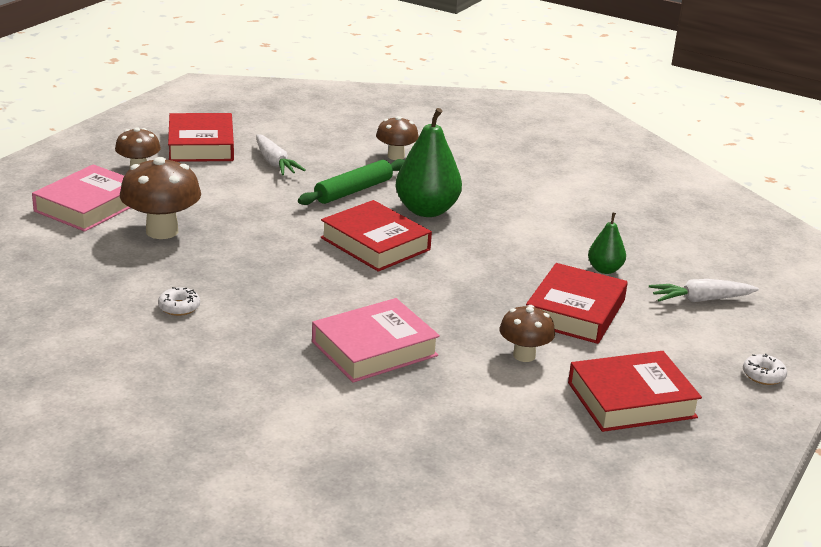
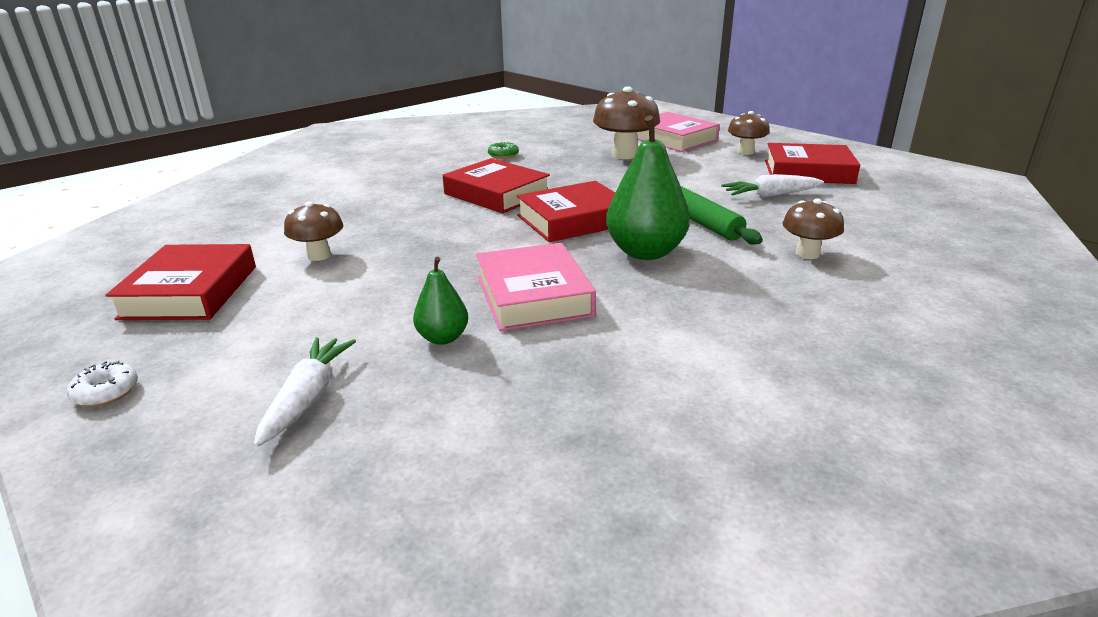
camera: 110 degrees right, 0 degrees up
(179, 307) = (503, 155): white donut -> green donut
(374, 348) = (393, 202): pink book -> pink book (533, 296)
(575, 312) = (366, 296): red book -> red book (496, 194)

